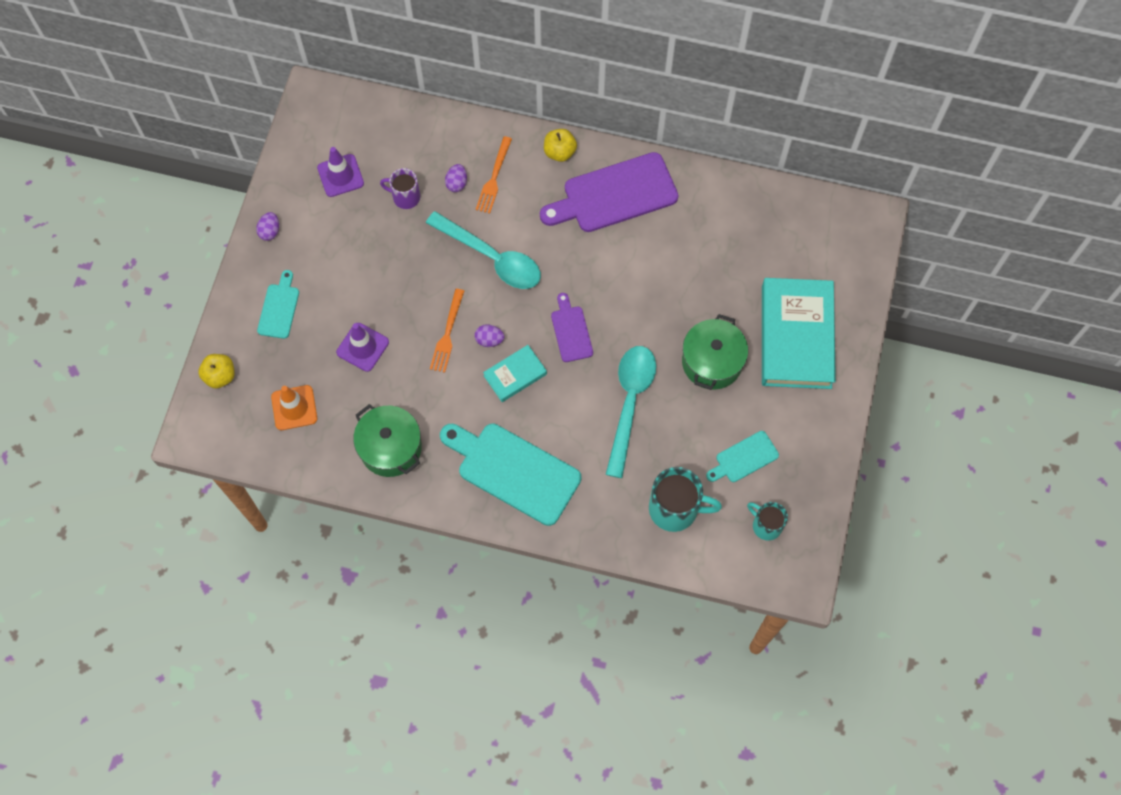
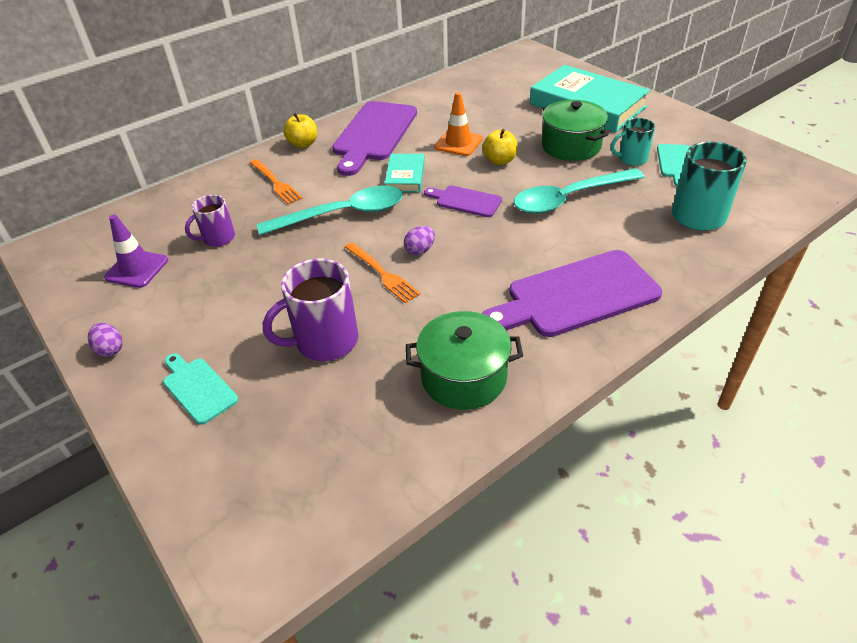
camera: 50 degrees left, 25 degrees down
(220, 376) = (204, 496): yellow apple -> yellow apple (499, 161)
(294, 408) = (327, 440): orange traffic cone -> orange traffic cone (458, 143)
(362, 347) = (324, 341): purple traffic cone -> purple mug
(457, 183) = (250, 204): purple egg -> none
(513, 470) = (576, 295): turquoise cutting board -> purple cutting board
(515, 375) = (473, 250): turquoise book -> turquoise book (405, 177)
(630, 403) = (569, 198): turquoise spoon -> turquoise spoon turned 75 degrees counterclockwise
(766, 525) = (751, 176): turquoise mug -> turquoise mug (631, 159)

